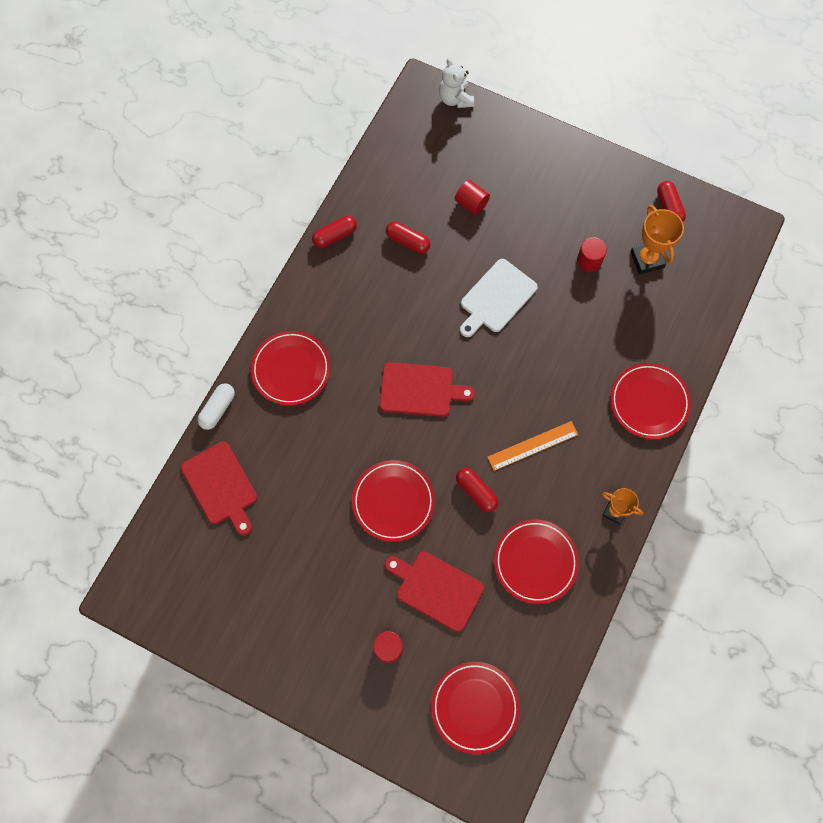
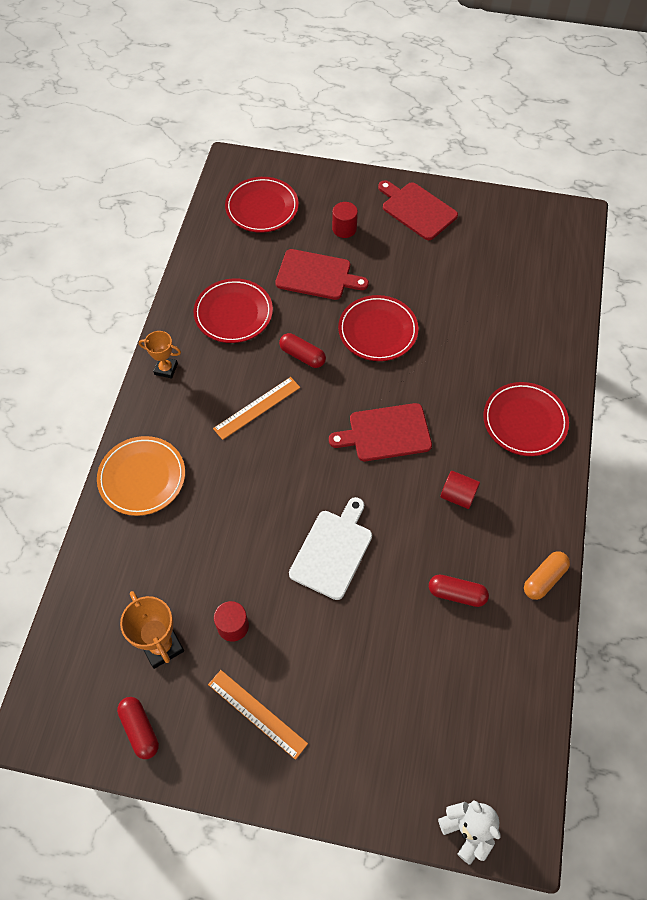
camera: 165 degrees right, 10 degrees down
(218, 409) = (577, 369): white capsule -> none
(221, 486) = (539, 308): red cutting board -> red cutting board (417, 209)
(335, 236) = (544, 579): red capsule -> orange capsule
(471, 203) = (396, 666): red cylinder -> red cylinder (458, 496)
(582, 197) = (257, 713): none -> orange ruler
(649, 402) = (142, 478): red plate -> orange plate

